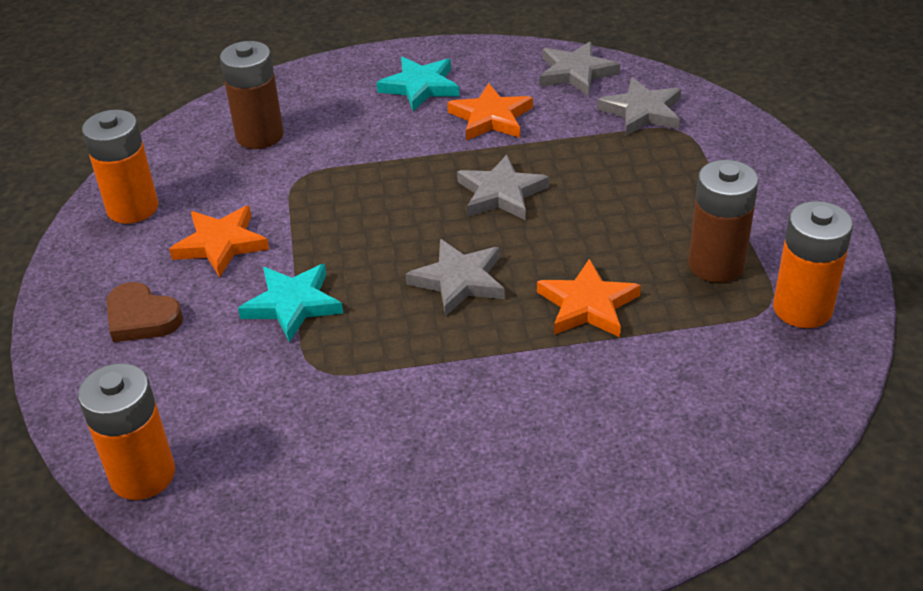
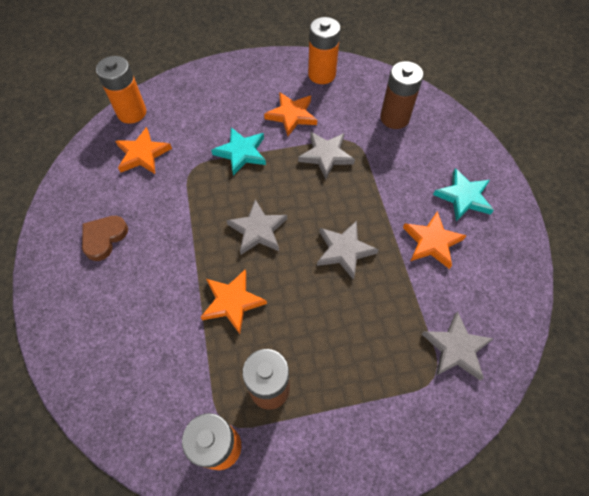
camera: 85 degrees right, 20 degrees up
(141, 318) = (235, 94): brown heart -> brown heart (104, 238)
(265, 444) = (142, 154): none -> orange star
(576, 73) = (503, 300): grey star -> grey star (326, 155)

